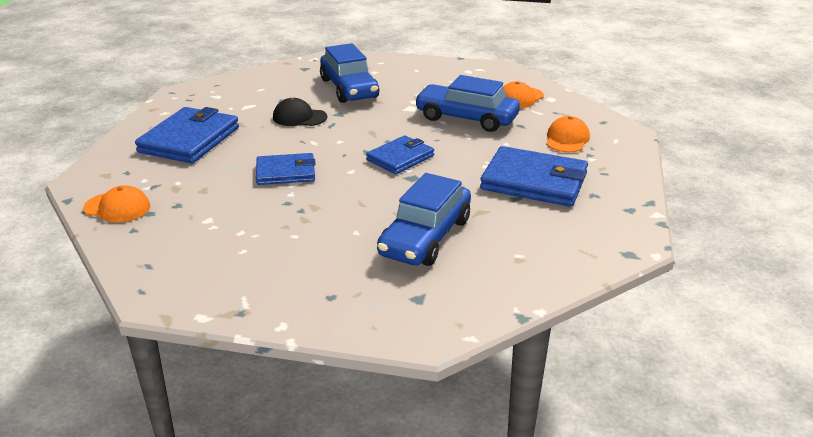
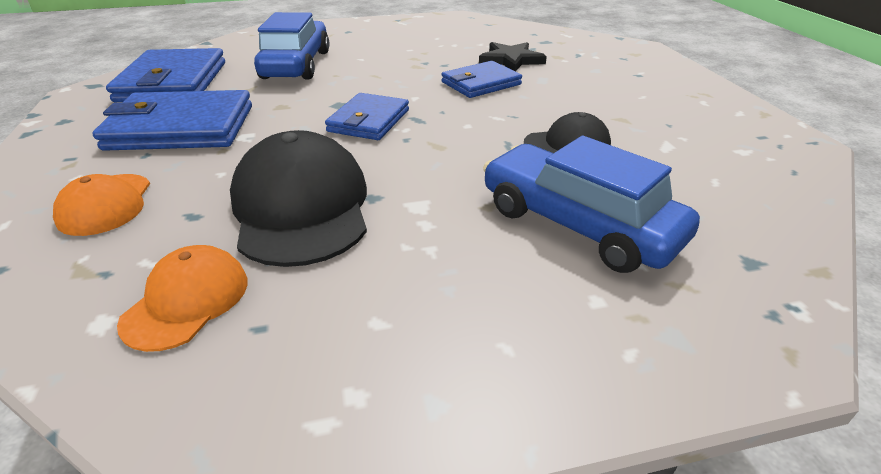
camera: 155 degrees right, 5 degrees up
(117, 207) = (573, 40): orange cap -> none
(189, 140) = (636, 91): blue wallet -> blue wallet (173, 82)
(222, 193) = (511, 60): none -> black star
(466, 118) = (301, 207): blue car -> black cap

